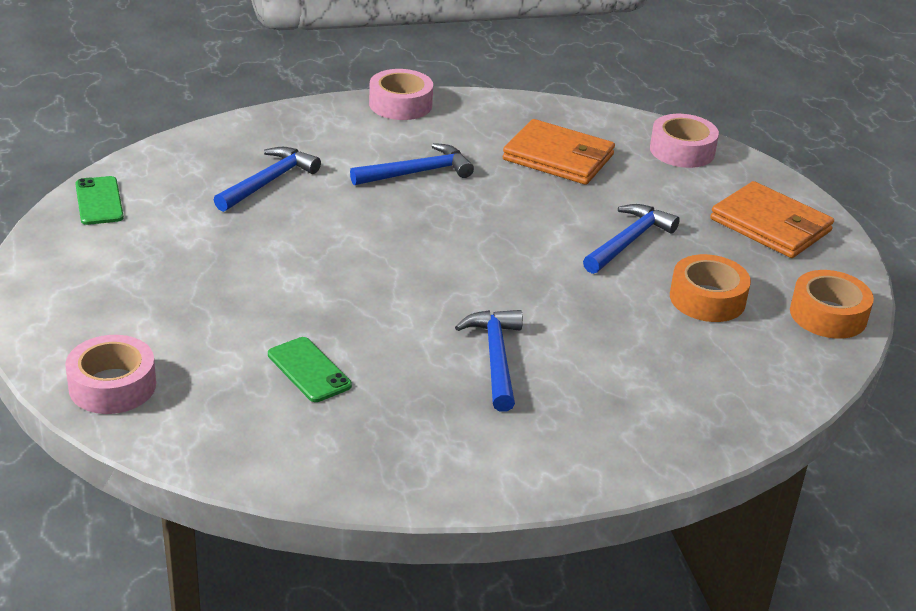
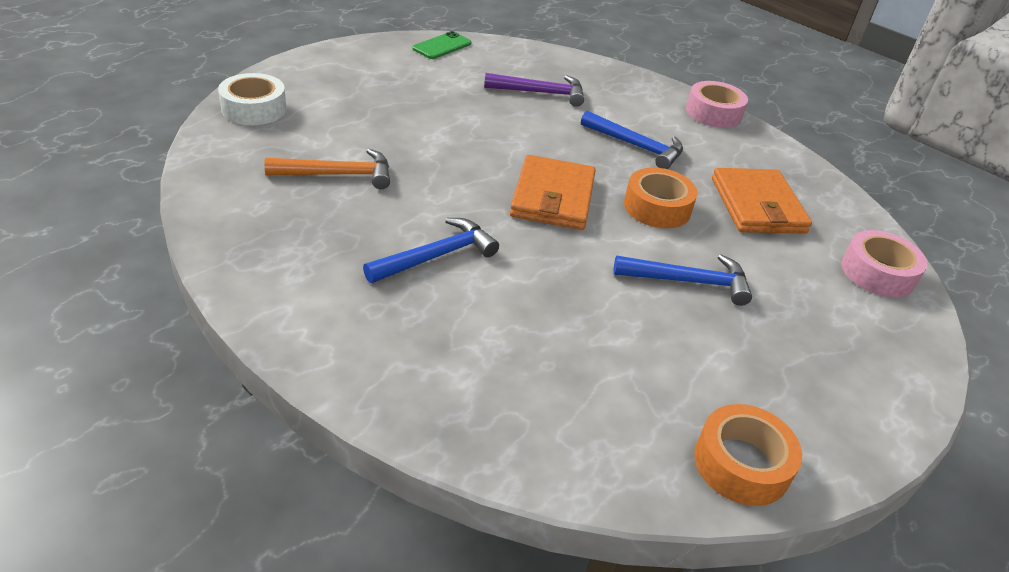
camera: 55 degrees right, 5 degrees up
(112, 386) = (254, 109): pink tape -> white tape
(268, 182) = (540, 93): blue hammer -> purple hammer
(309, 370) = (338, 175): green phone -> orange hammer
(707, 299) = (661, 359): orange tape -> orange tape (657, 207)
(771, 225) = (843, 371): orange wallet -> orange wallet (553, 197)

